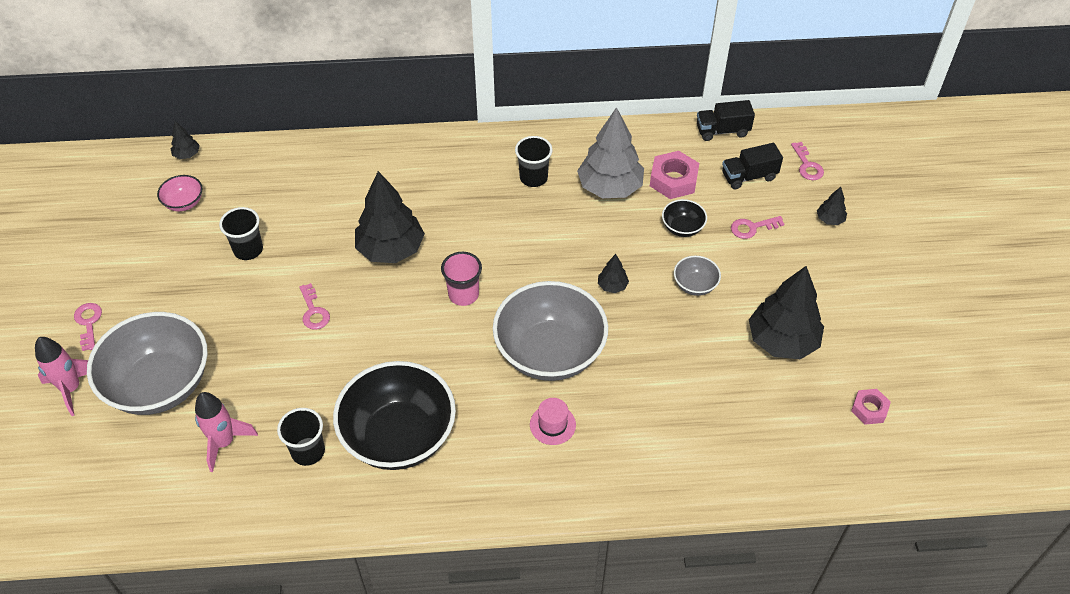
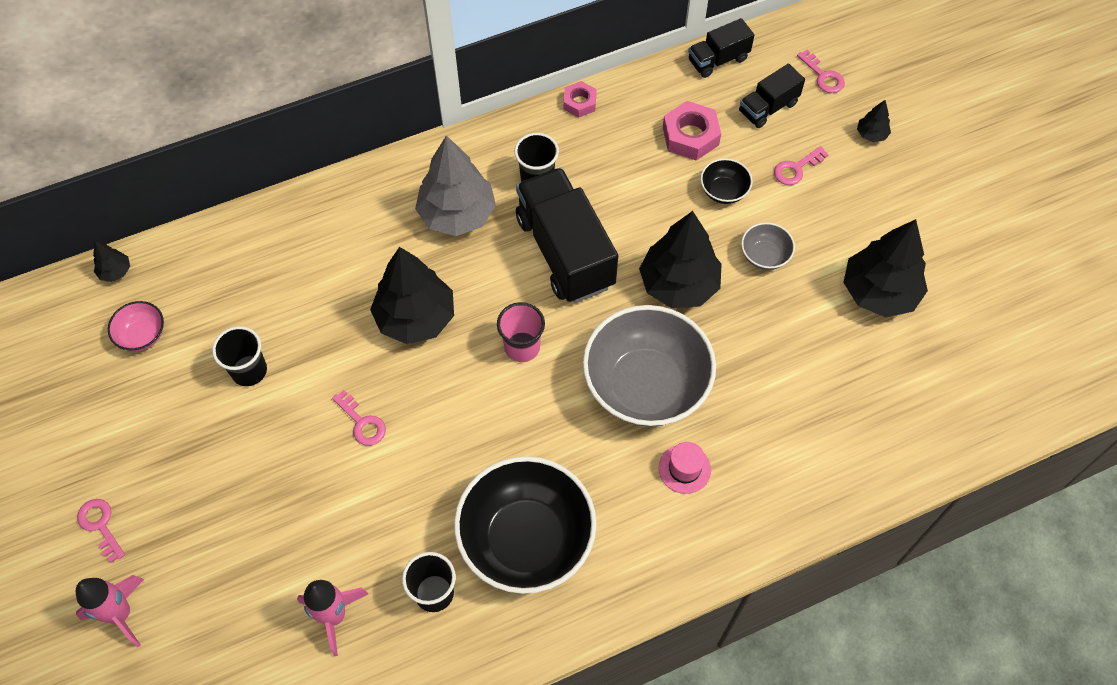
camera: 20 degrees left, 10 degrees up
(160, 385) = (225, 572): grey bowl -> none
(531, 235) = (565, 251): none -> black truck
(610, 187) = (626, 165): grey tree -> grey tree (457, 214)
(612, 286) = (678, 285): black tree -> black tree, size x2.27
(869, 409) = (994, 341): pink nut -> pink nut (579, 103)

